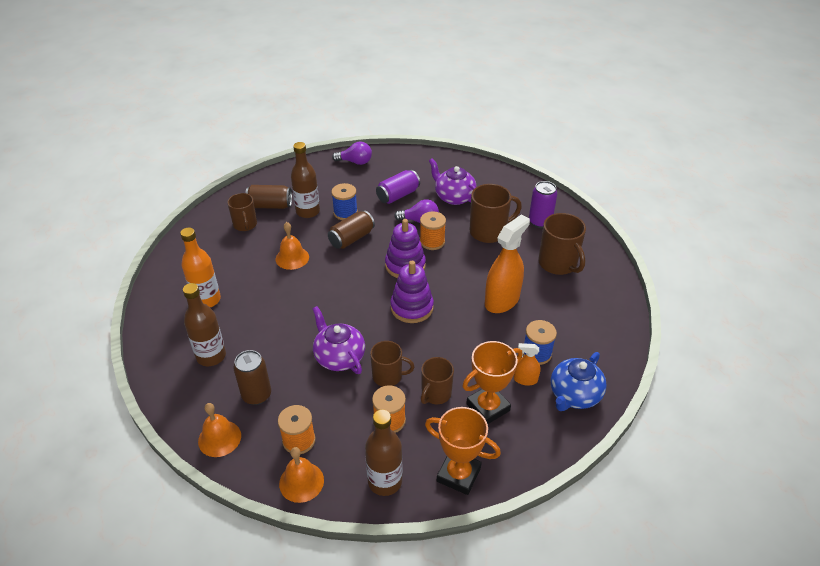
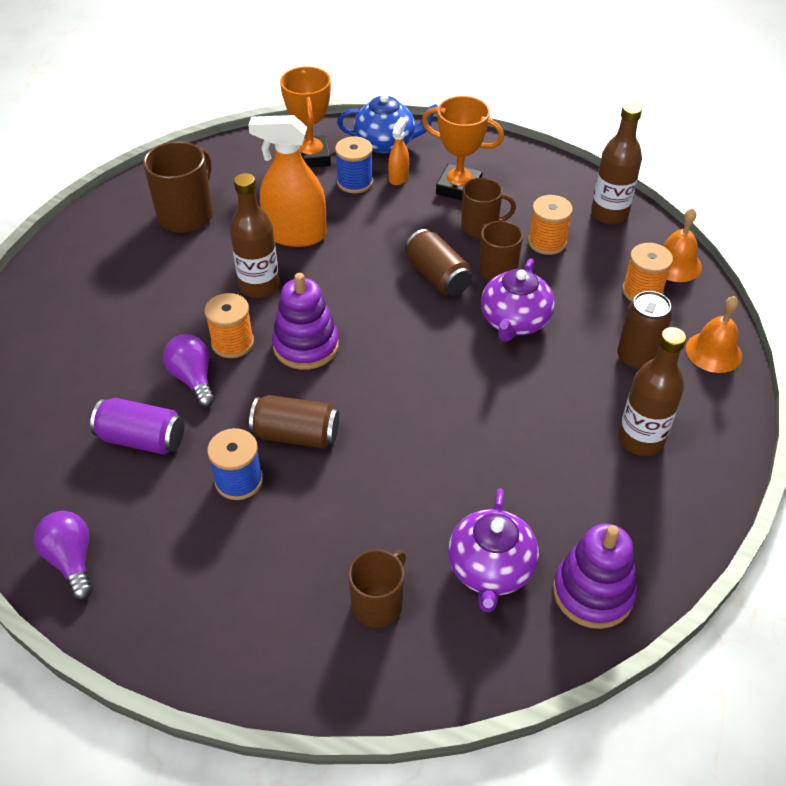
camera: 125 degrees left, 5 degrees up
(207, 300) = (570, 521): orange bottle -> none
(270, 205) = (299, 605): brown can -> brown can (437, 276)
(292, 258) = (398, 479): orange bell -> none
(308, 211) = (273, 535): brown bottle -> brown bottle (259, 286)
(412, 307) = (377, 301): purple stacking toy -> purple stacking toy (593, 592)
(454, 197) = (102, 369): purple teapot -> purple teapot (490, 569)
(458, 474) = (549, 176): orange trophy -> orange trophy (311, 157)
(489, 232) = (165, 297): brown mug -> none
(525, 379) = (398, 177): orange spray bottle -> orange spray bottle turned 135 degrees counterclockwise
(540, 222) = (105, 259): purple can -> none

